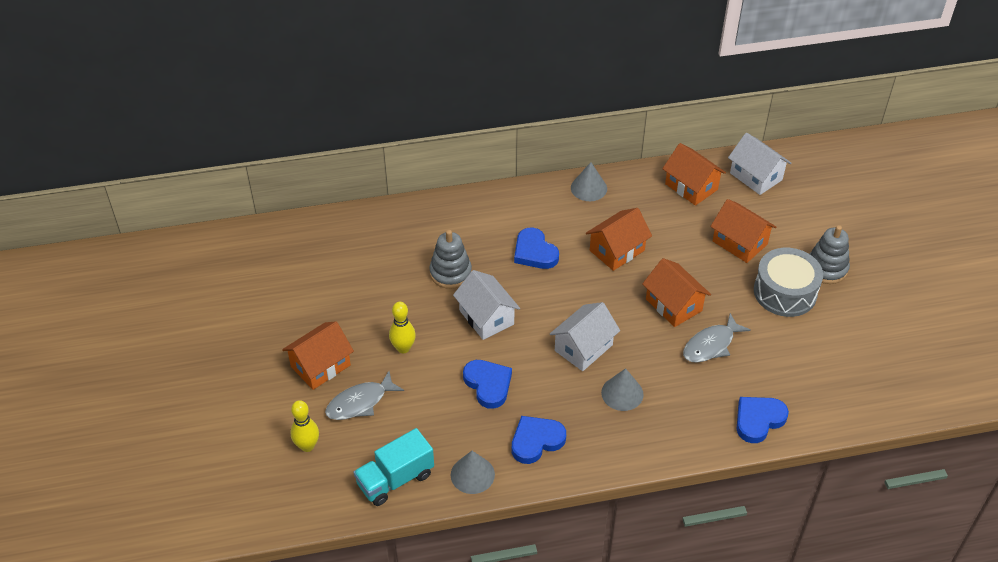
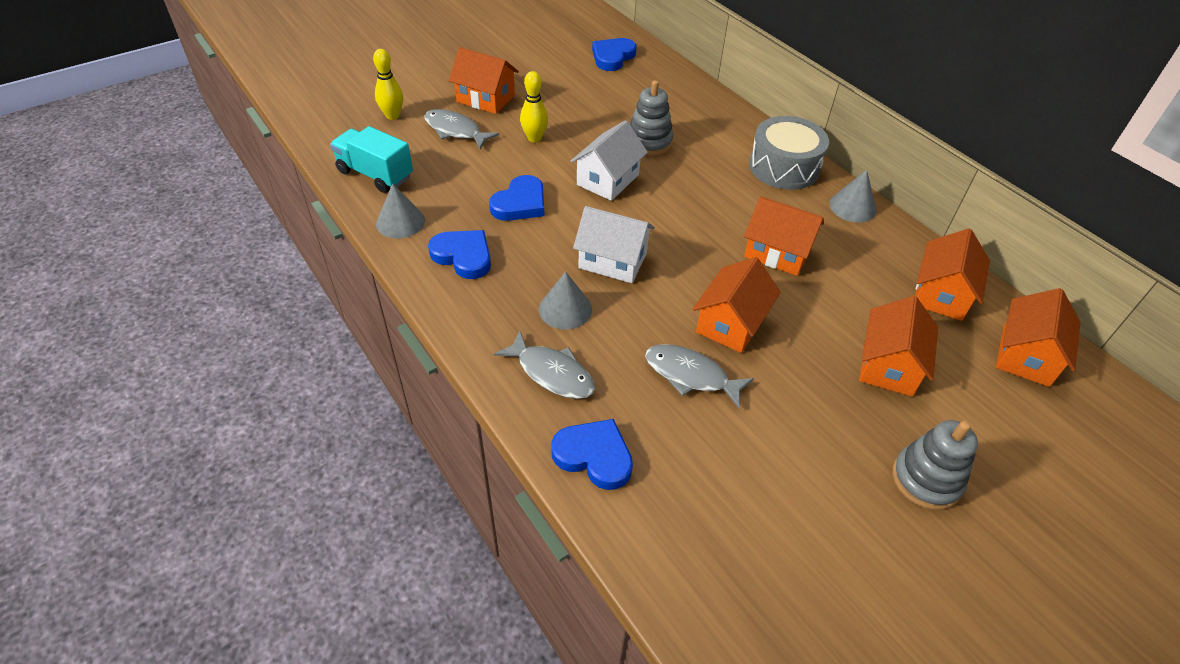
camera: 65 degrees right, 0 degrees up
(534, 252) = (722, 190): blue heart -> blue heart (612, 57)
(680, 421) = (552, 373): none -> grey fish
(756, 176) = (1025, 356): white house -> orange house
(785, 292) = (840, 437): grey drum -> grey drum (784, 167)

